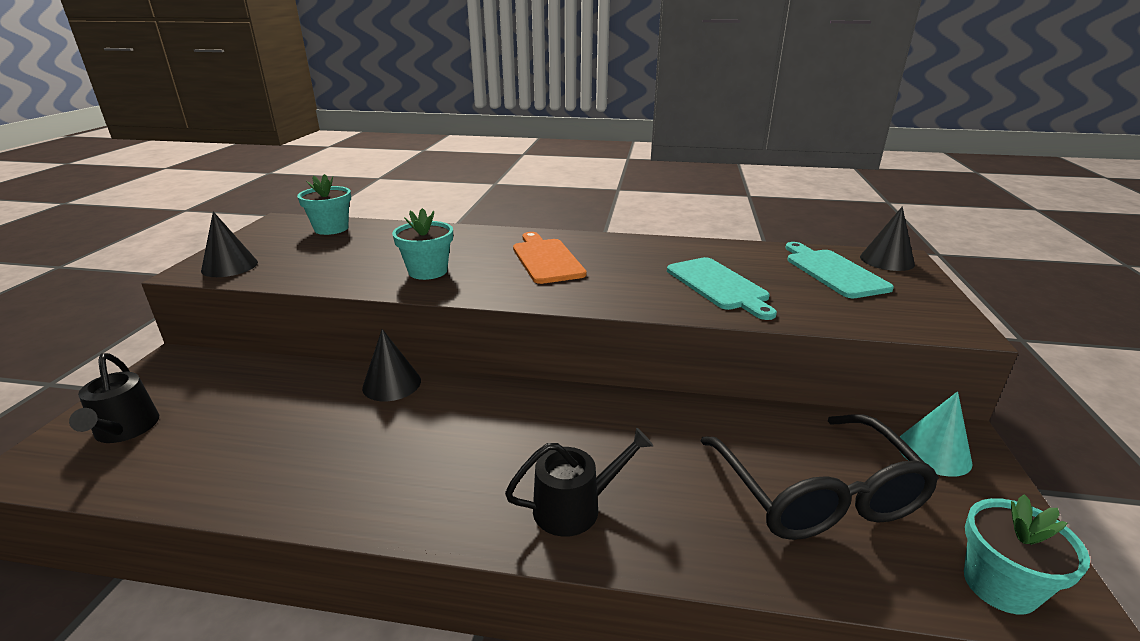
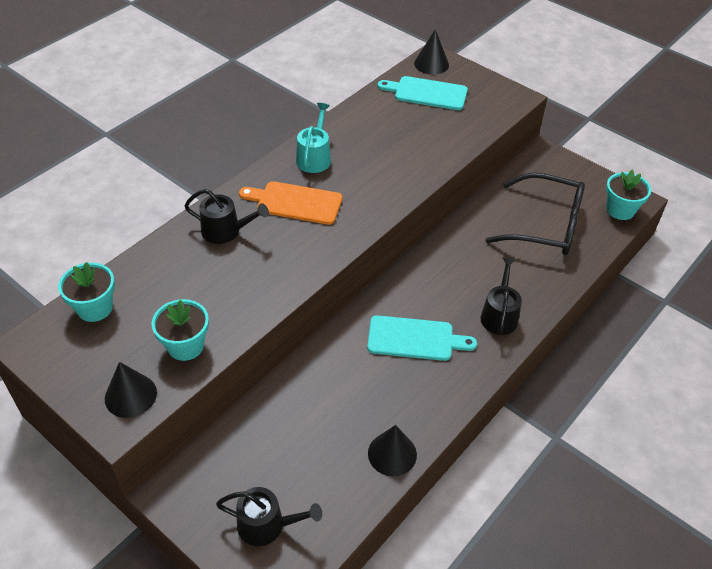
camera: 60 degrees left, 20 degrees up
(391, 384) = (322, 357): black cone -> black cone (392, 454)
(428, 271) = (259, 272): turquoise flower pot -> turquoise flower pot (185, 346)
(470, 244) = (225, 231): none -> black watering can
(624, 249) = (314, 157): none -> turquoise watering can
(719, 286) = (405, 147): turquoise cutting board -> turquoise cutting board (415, 339)
(933, 452) = (546, 169): turquoise cone -> none

